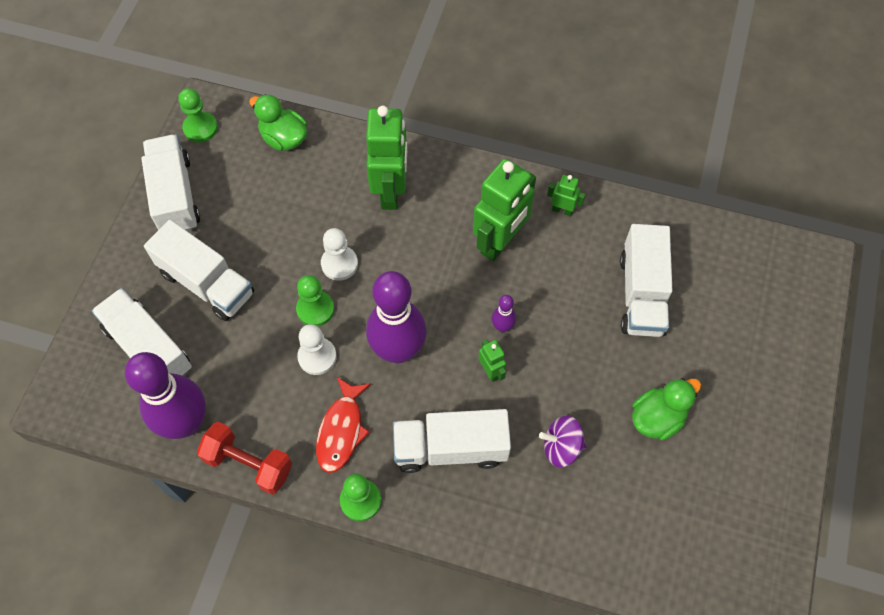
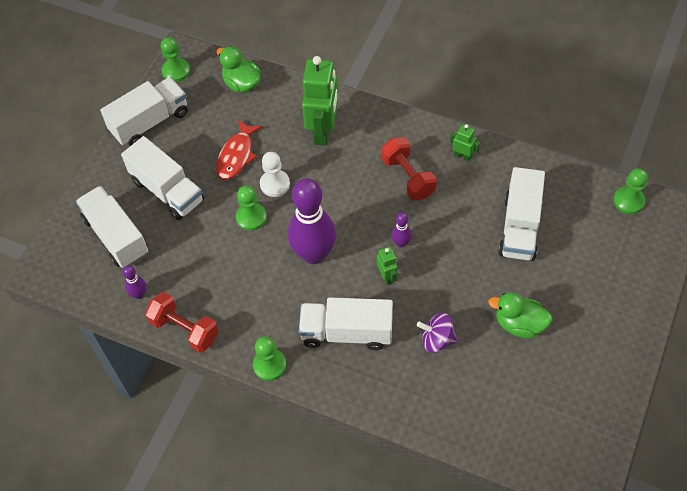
camera: 10 degrees right, 5 degrees down
(175, 196) = (150, 122): white truck -> white truck turned 60 degrees clockwise
(186, 423) = (139, 294): purple bowling pin -> purple bowling pin, size x0.43
(317, 357) = (248, 253): white pawn -> none
(341, 430) = (261, 311): red fish -> red fish (237, 155)
(500, 242) = (408, 177): green robot -> red dumbbell
(657, 418) = (519, 324): green duck -> green duck turned 135 degrees counterclockwise
(764, 250) = (628, 201): none -> green pawn

